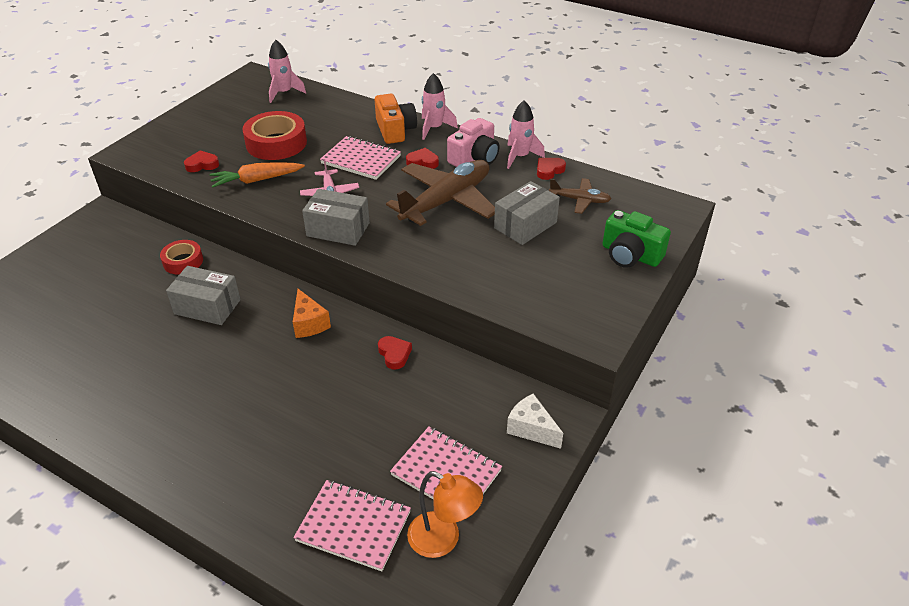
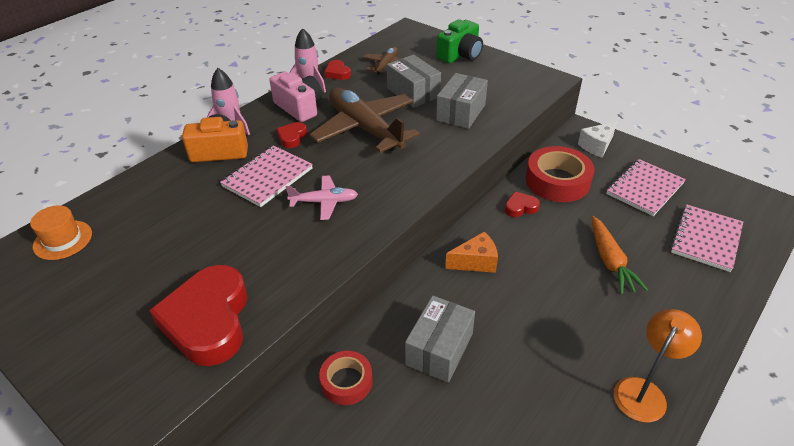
camera: 80 degrees left, 0 degrees up
(202, 165) = (208, 320): red heart -> red heart, size x2.27
(256, 180) = (272, 263): orange carrot -> orange carrot (610, 261)
(276, 143) = (193, 246): red tape -> red tape (557, 181)
(284, 93) = (63, 240): pink rocket -> orange hat
(338, 229) = (392, 197): grey box -> grey box (461, 112)
(443, 540) = (703, 195): orange lamp -> orange lamp (644, 391)

